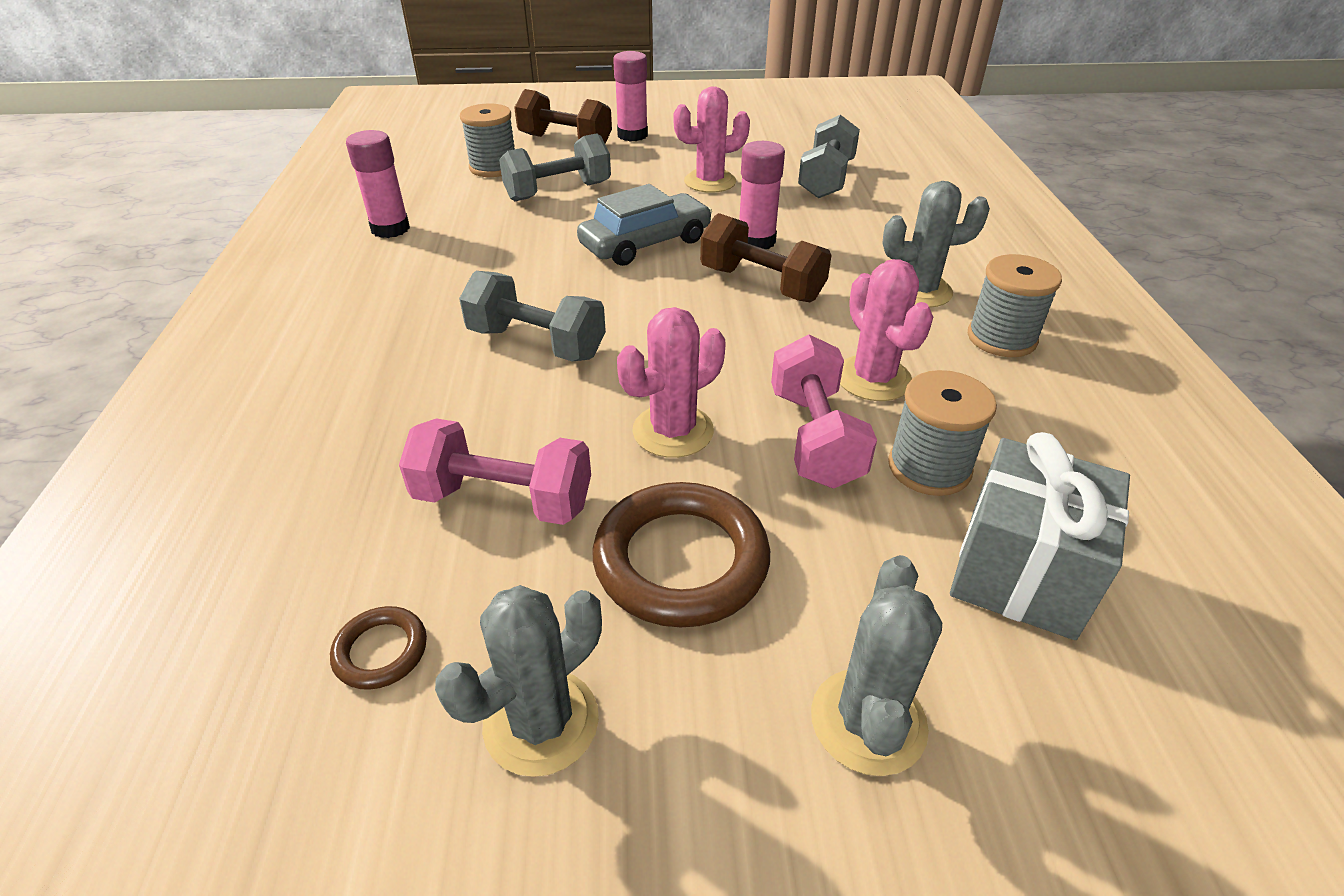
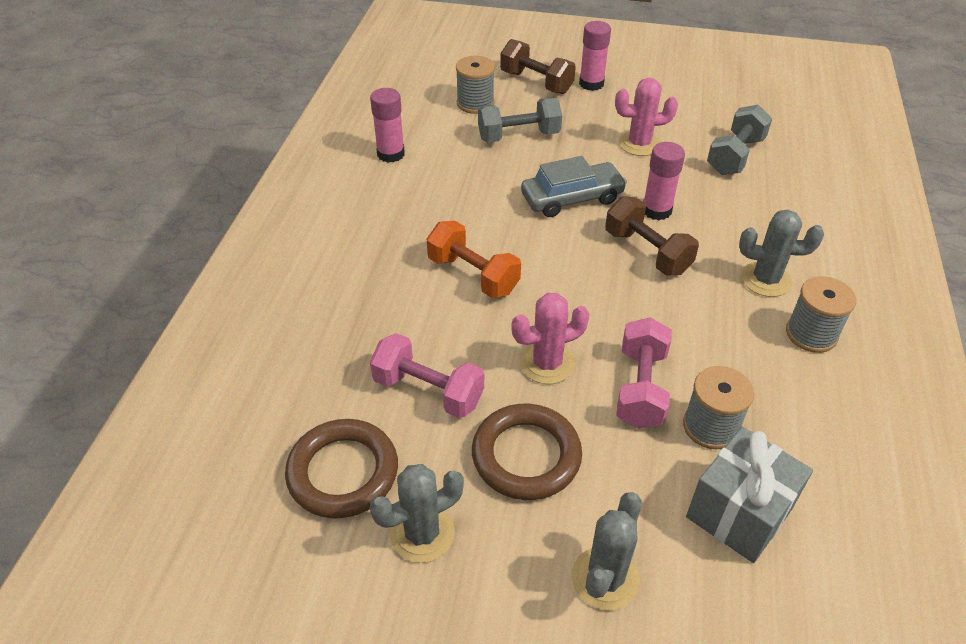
camera: 15 degrees right, 5 degrees up
(381, 651) = (343, 472): brown ring -> brown ring, size x2.10
(536, 343) = (473, 275): grey dumbbell -> orange dumbbell
(873, 378) = (699, 349): pink cactus -> none

